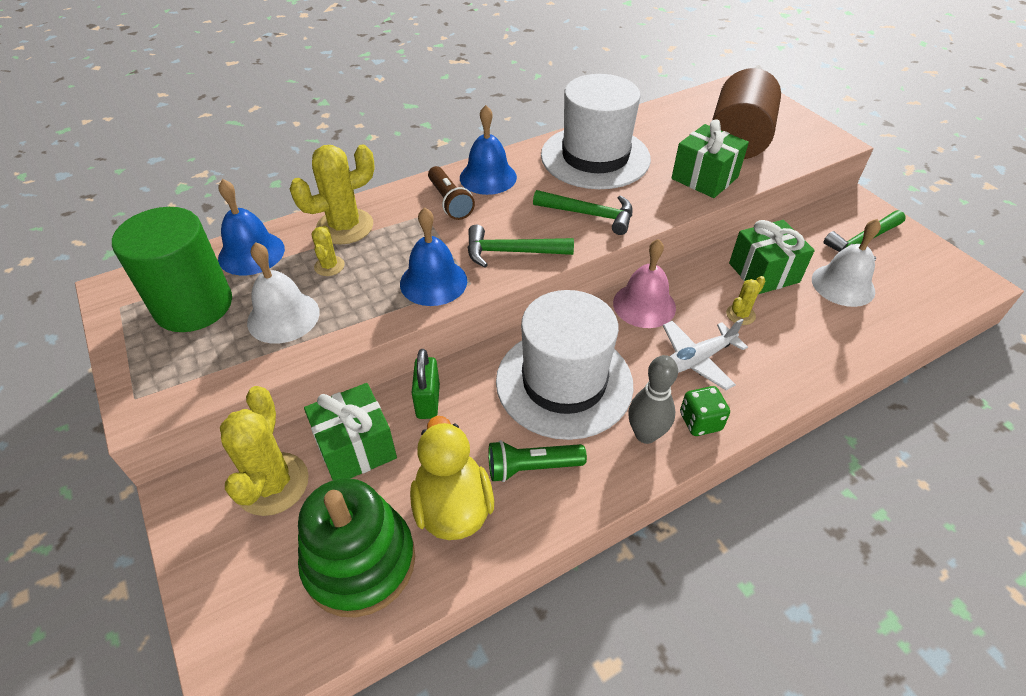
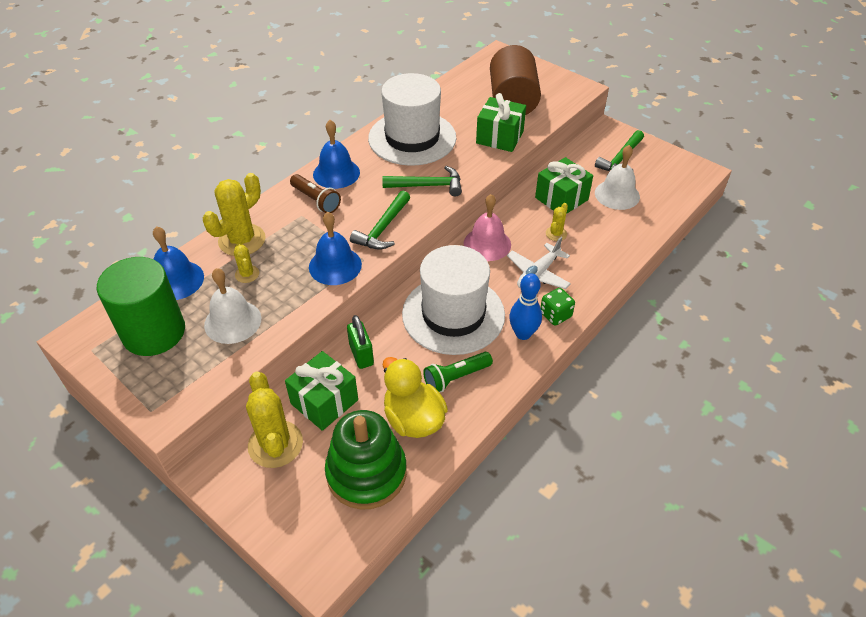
camera: 20 degrees left, 0 degrees up
(512, 252) = (383, 228): green hammer -> green hammer turned 45 degrees counterclockwise
(645, 434) = (523, 334): grey bowling pin -> blue bowling pin

